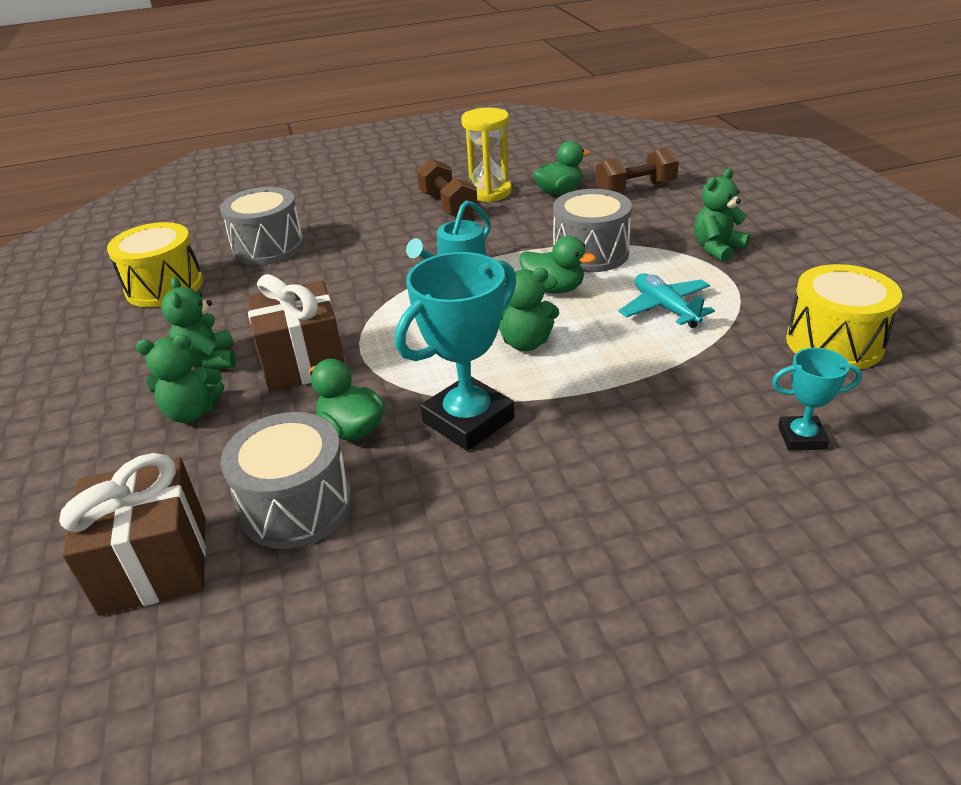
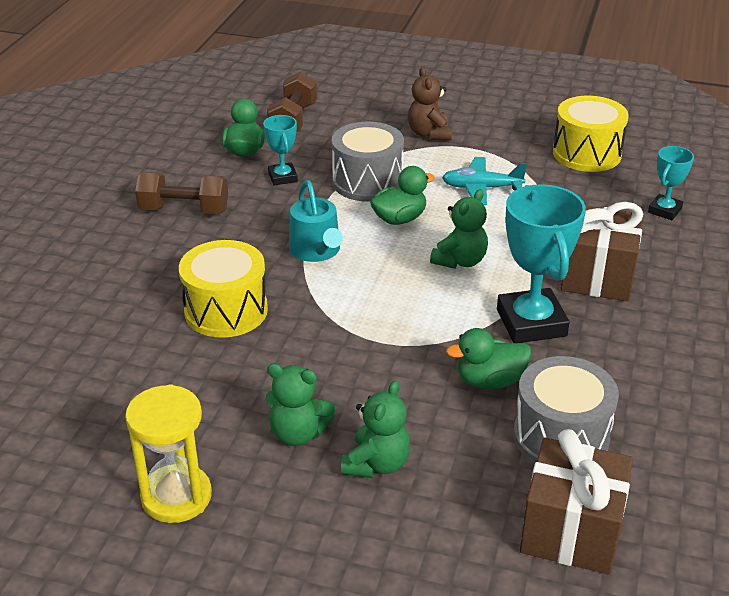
camera: 60 degrees left, 0 degrees up
(164, 287) = (103, 431): yellow drum -> yellow drum (226, 310)
(268, 247) = (113, 338): grey drum -> none
(303, 362) = (365, 377): brown gift -> brown gift (597, 276)
(489, 192) = (191, 181): yellow hourglass -> yellow hourglass (176, 496)
(544, 219) = (282, 177): none -> turquoise trophy
(717, 248) = (429, 134): green teddy bear -> brown teddy bear

